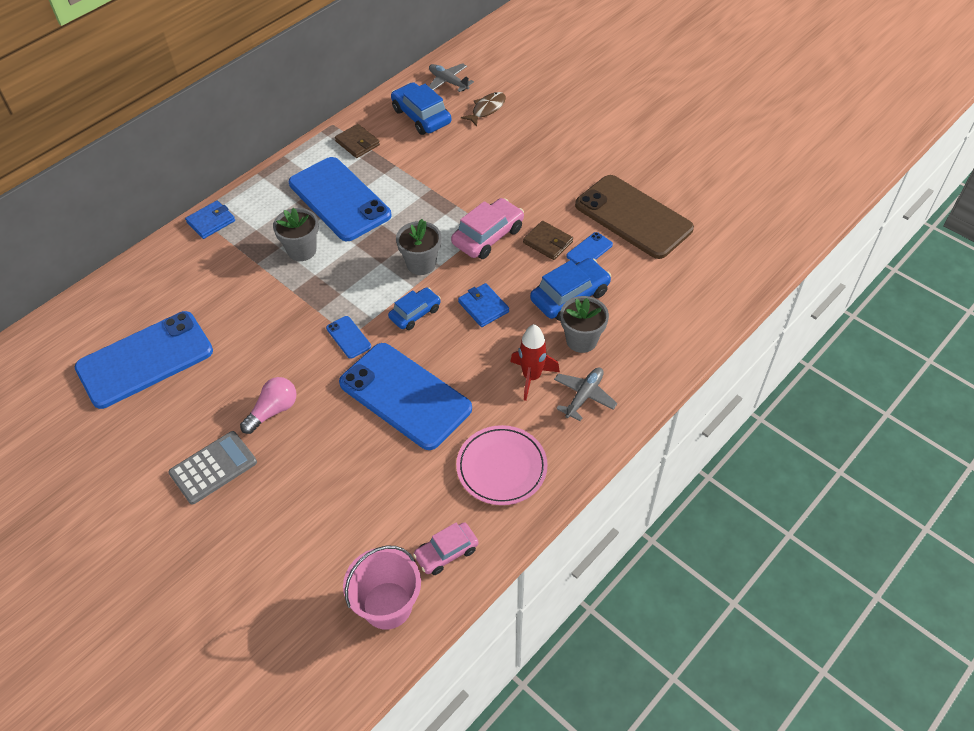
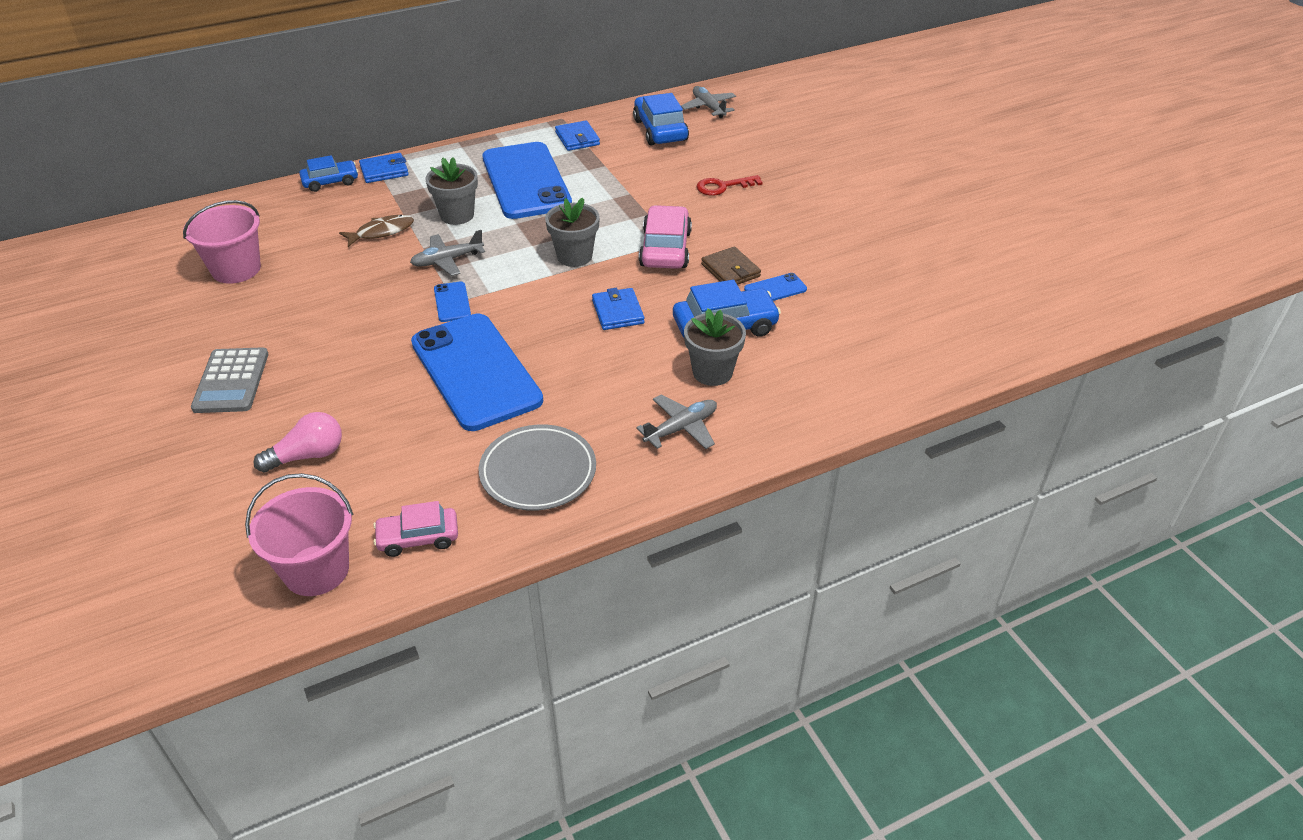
camera: 20 degrees right, 10 degrees down
(145, 360) = (236, 269): blue phone -> pink bucket
(213, 468) = (231, 381): grey calculator -> grey calculator turned 105 degrees clockwise
(273, 411) = (328, 347): pink light bulb -> pink light bulb (308, 455)
(320, 298) = (447, 260): none -> grey plane
(357, 143) = (577, 138): brown wallet -> blue wallet
(415, 313) = (538, 299): blue car -> blue car (330, 182)
(486, 109) = (736, 138): brown fish -> brown fish (381, 232)
(488, 236) = (665, 249): pink car -> pink car turned 60 degrees counterclockwise
(501, 161) = (723, 186): none -> red key
(501, 467) = (538, 471): pink plate -> grey plate
(531, 377) = (630, 392): red rocket -> none
(633, 217) = (848, 270): brown phone -> none

